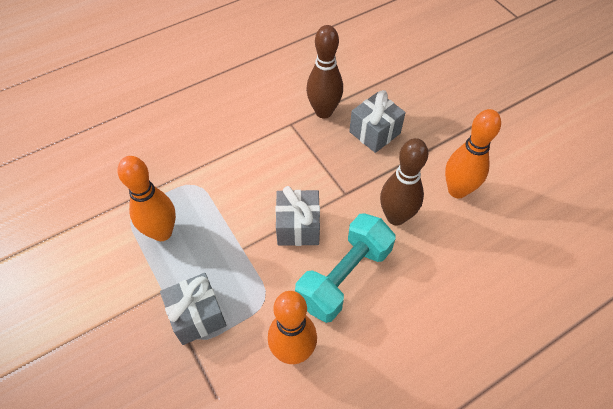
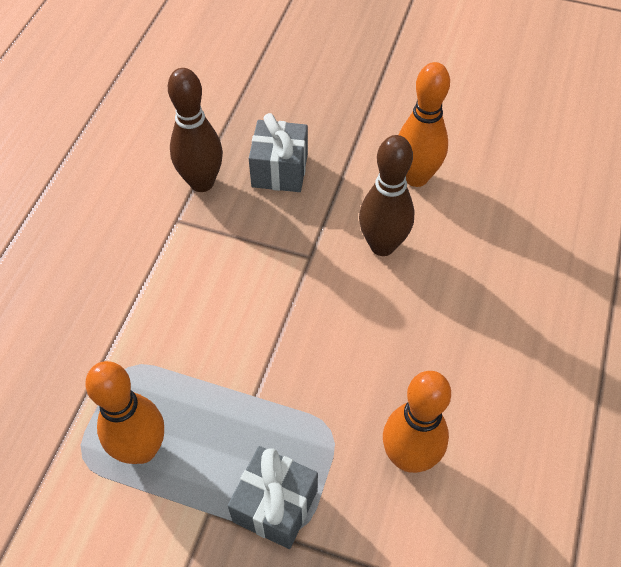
camera: 40 degrees left, 0 degrees up
(298, 227) = (293, 328): grey gift -> none
(344, 276) = (388, 344): turquoise dumbbell -> none

